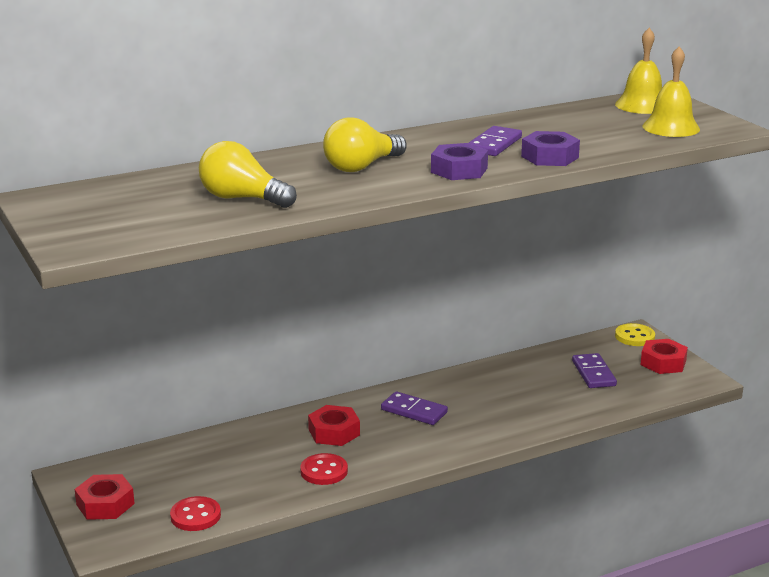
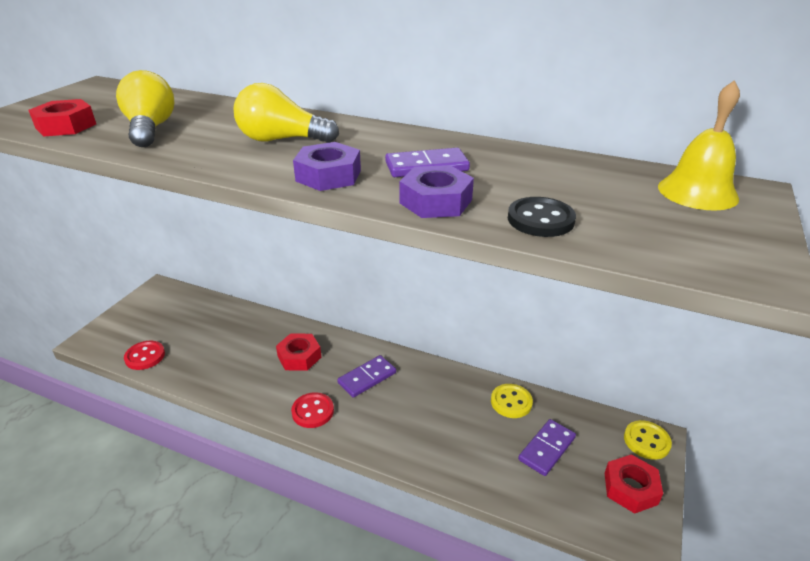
camera: 50 degrees right, 10 degrees up
(105, 504) = (135, 316): red nut -> red nut (66, 126)
(324, 471) = (243, 380): red button -> red button (313, 411)
(414, 411) = (367, 378): purple domino -> purple domino turned 60 degrees clockwise
(531, 364) = (511, 402): none -> yellow button
(614, 144) = (540, 219): none -> black button
(671, 127) = (664, 232): yellow bell -> none

